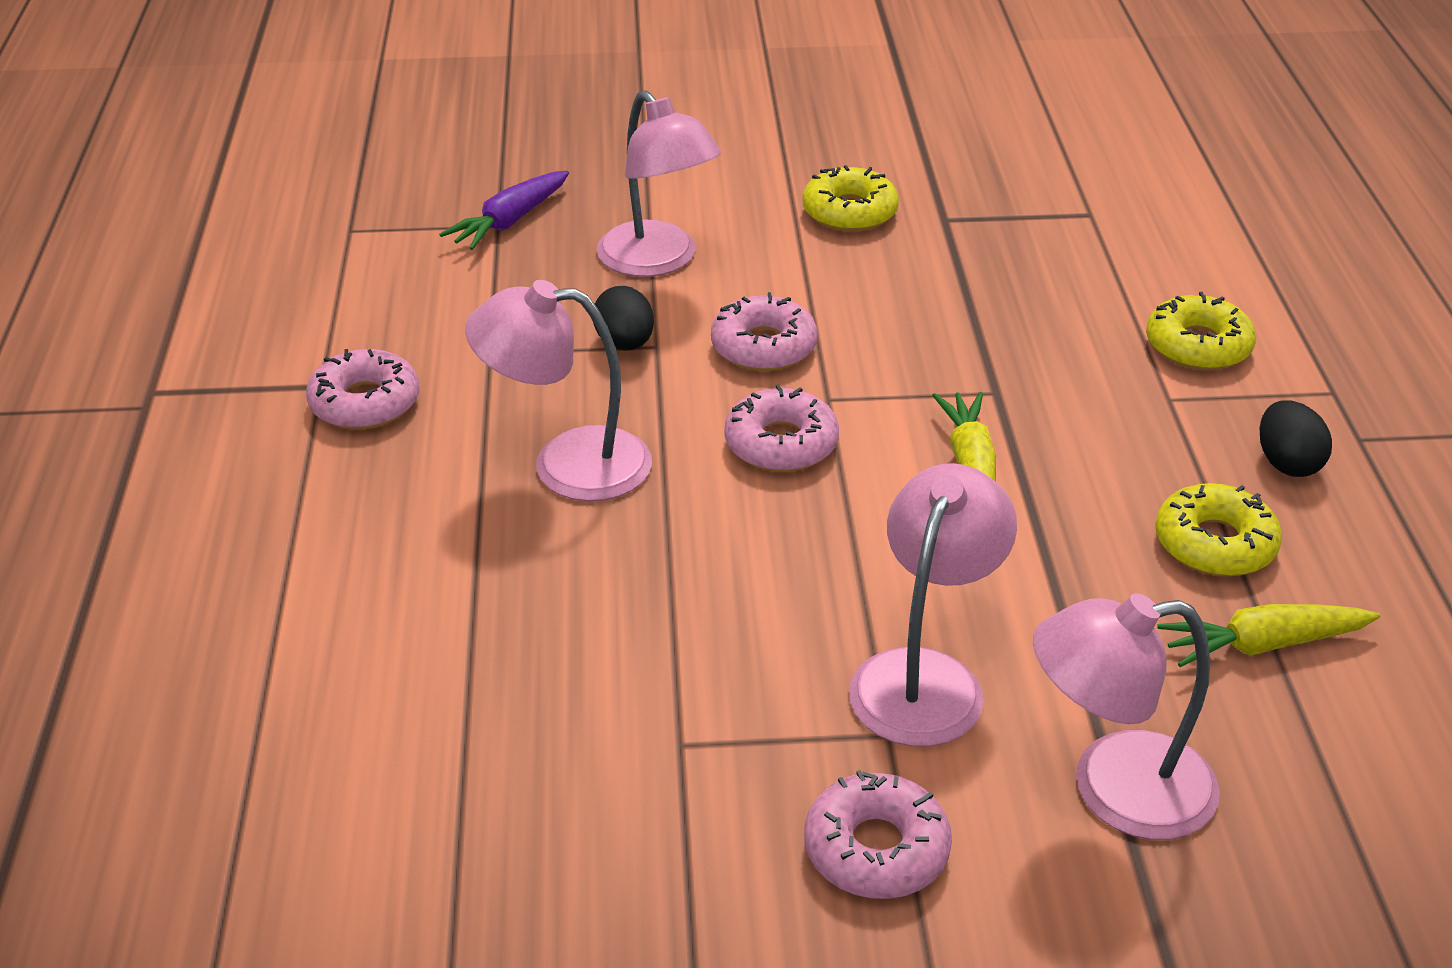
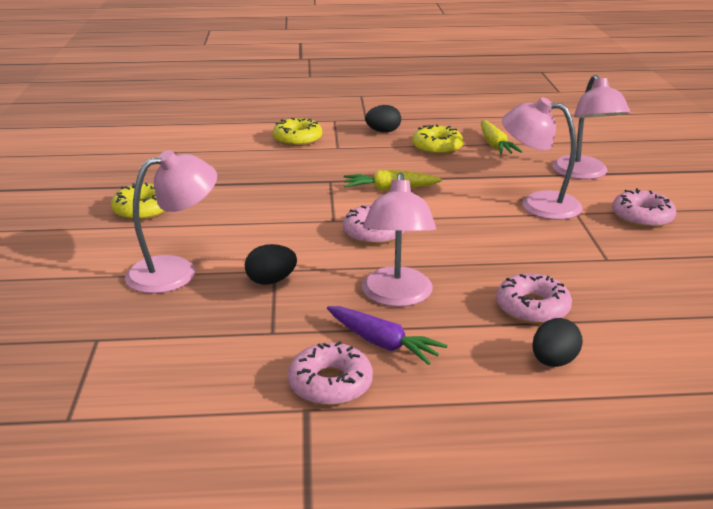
camera: 90 degrees left, 10 degrees down
(365, 615) = (553, 361): none -> black egg
(510, 221) = (94, 333): purple carrot -> purple carrot (382, 343)
(763, 347) = (282, 237): pink donut -> pink donut (532, 308)

